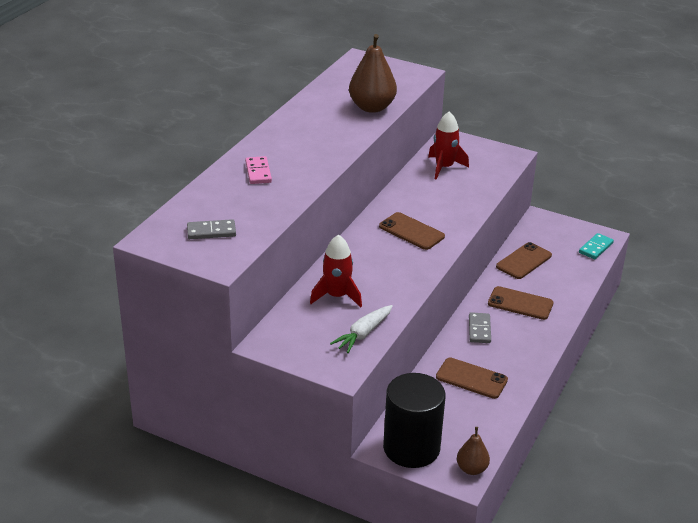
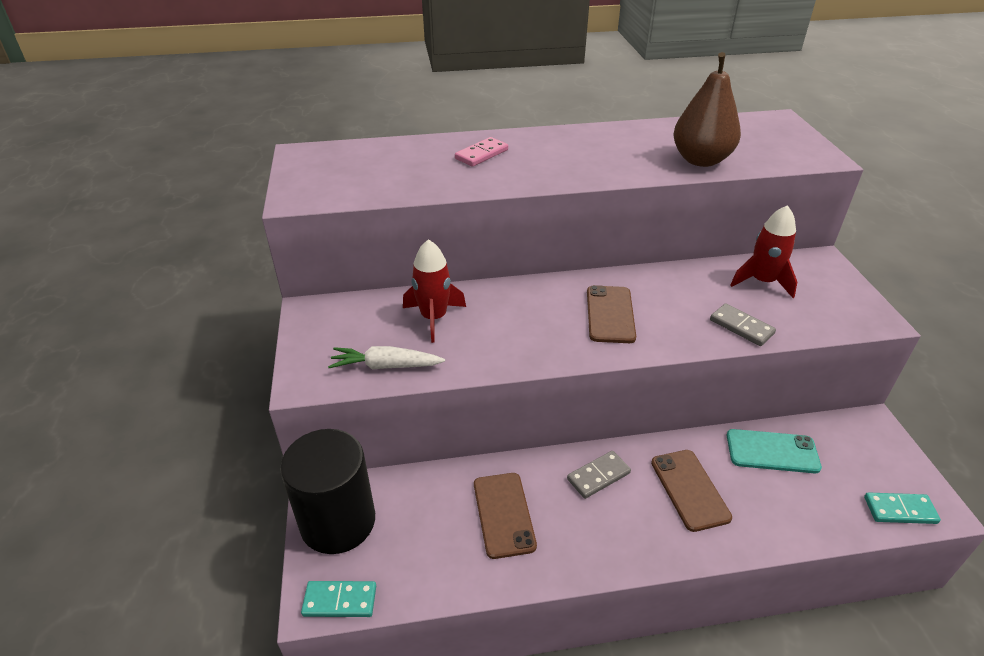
camera: 55 degrees right, 5 degrees up
(211, 231) = (347, 173): grey domino -> grey domino (741, 327)
(472, 469) = (340, 600): brown pear -> turquoise domino
(524, 261) = (772, 451): brown phone -> turquoise phone

